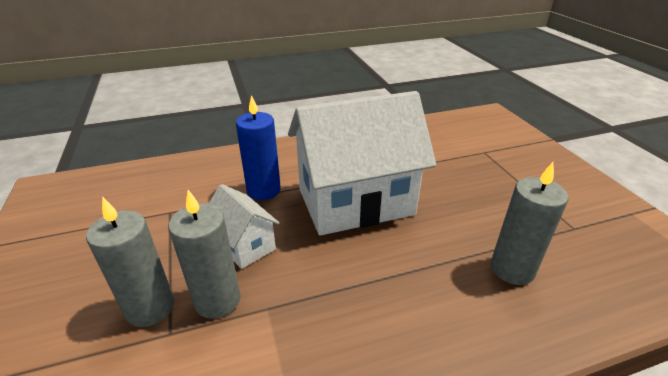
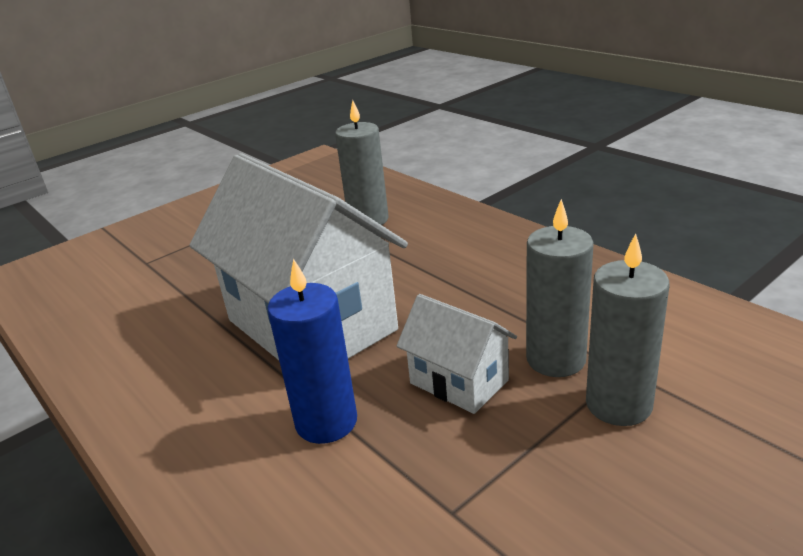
camera: 110 degrees left, 5 degrees down
(244, 244) = (459, 382): white house -> white house turned 75 degrees counterclockwise

